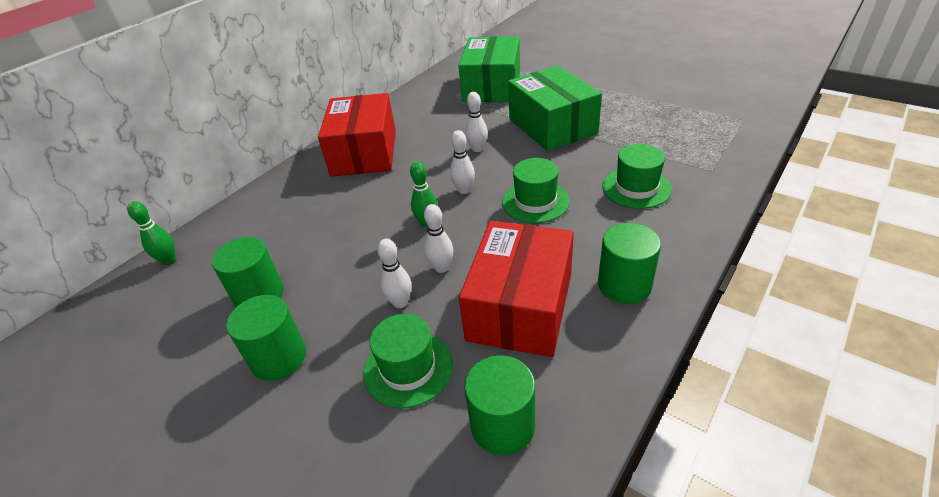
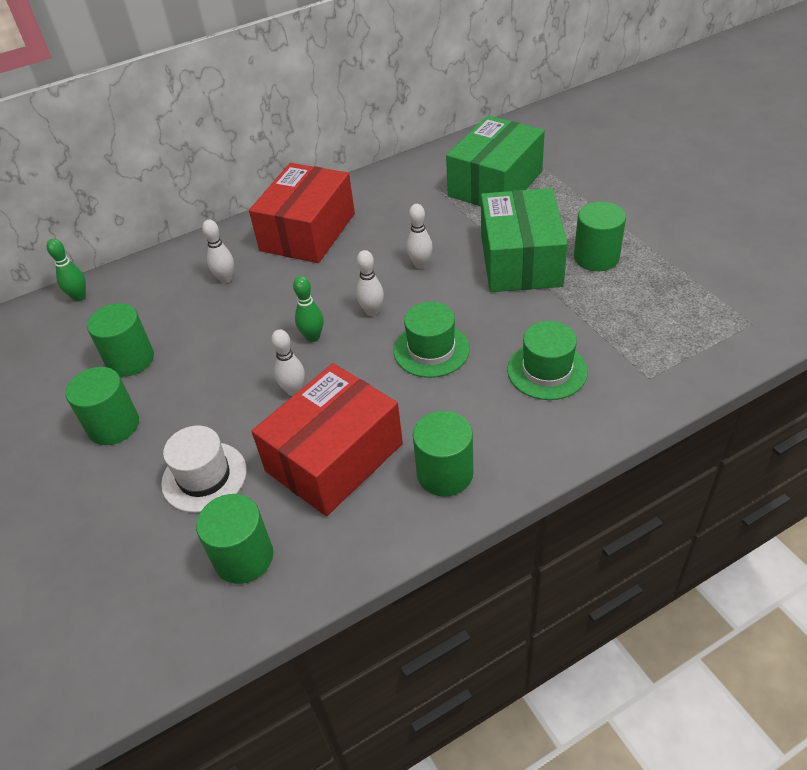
camera: 25 degrees right, 5 degrees up
(400, 302) = (236, 412): white bowling pin -> white bowling pin (225, 279)
(408, 368) = (204, 477): green hat -> white hat
(604, 110) = (596, 257): none -> green cylinder

